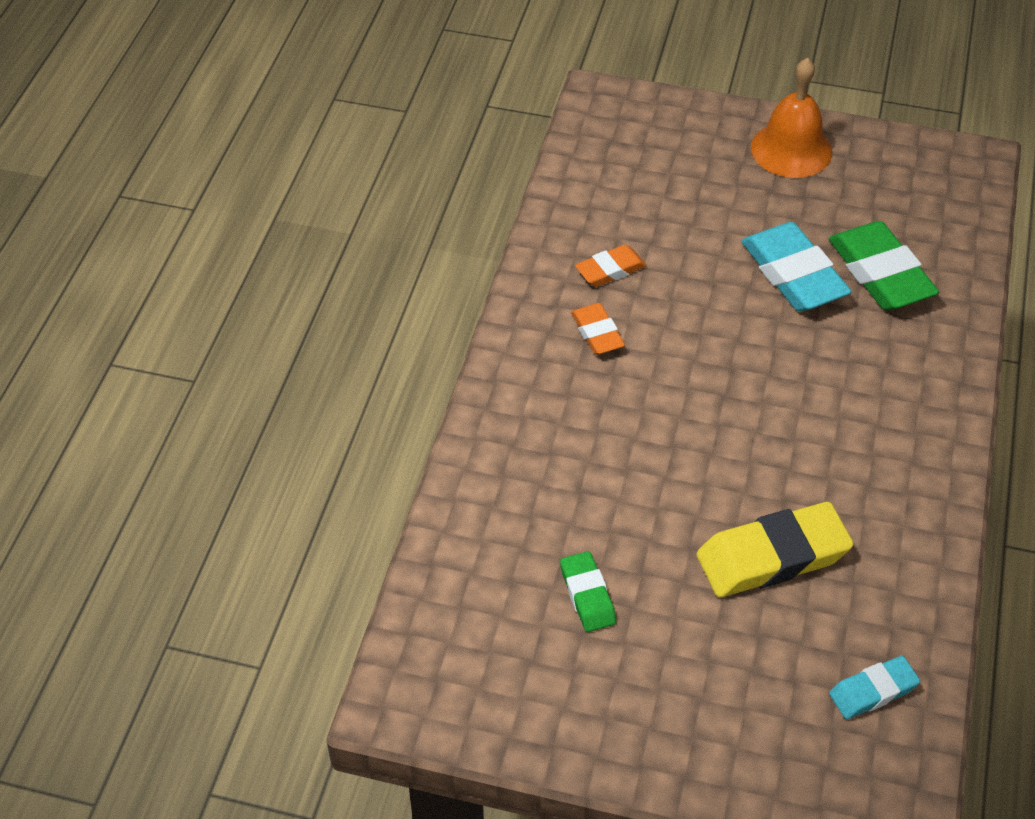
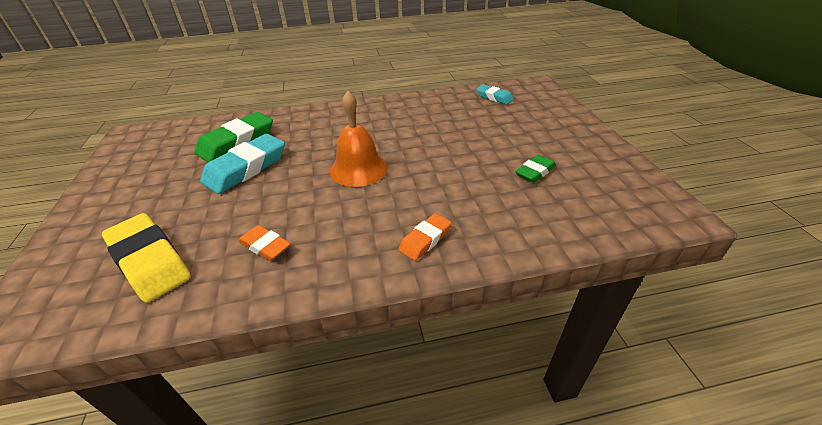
camera: 115 degrees left, 10 degrees down
(597, 333) = (336, 231): orange eraser -> orange eraser (425, 240)
(772, 557) = (454, 130): yellow eraser -> yellow eraser (150, 261)
(791, 149) = (110, 198): orange bell -> orange bell (358, 169)

